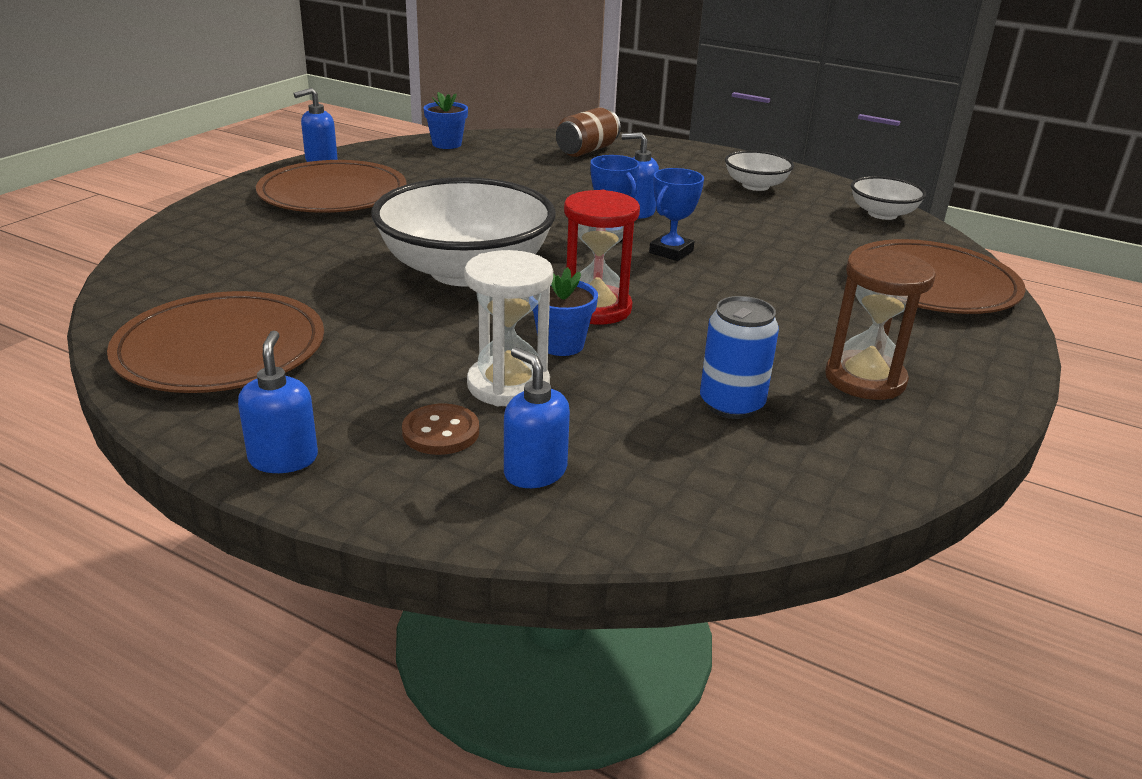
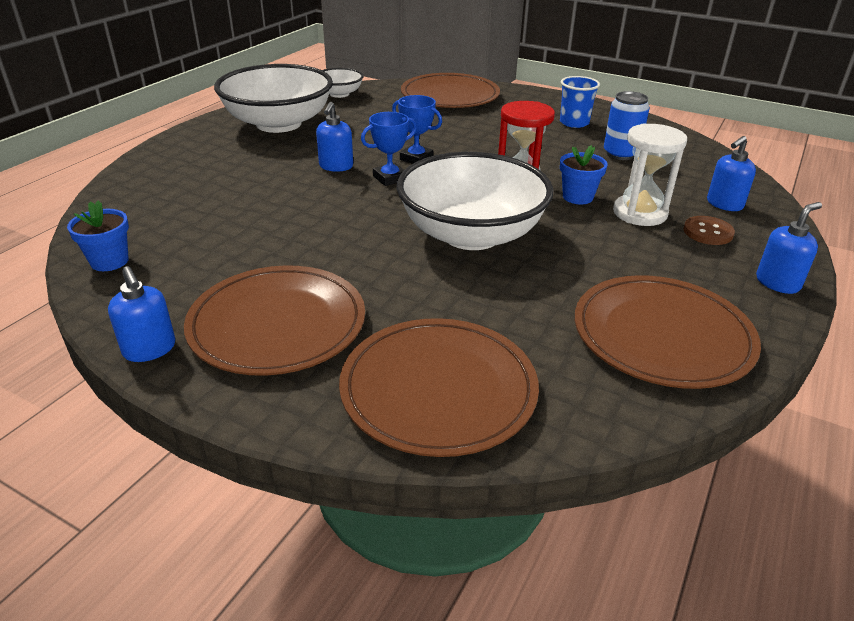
camera: 90 degrees left, 5 degrees up
(212, 243) = (438, 389): none -> brown plate
(283, 459) = (777, 283): blue soap dispenser -> blue soap dispenser turned 150 degrees clockwise
(587, 150) = (165, 183): brown can -> none
(755, 186) = (278, 123): white bowl -> white bowl, size x2.07
(865, 379) = (574, 123): brown hourglass -> blue cup

